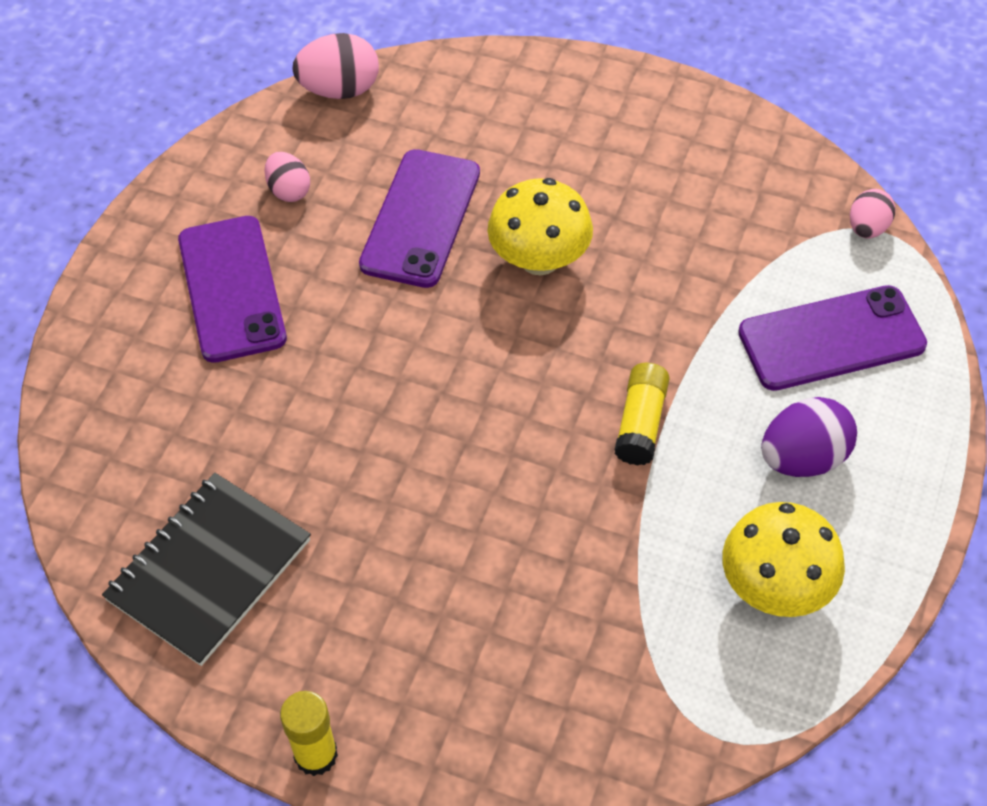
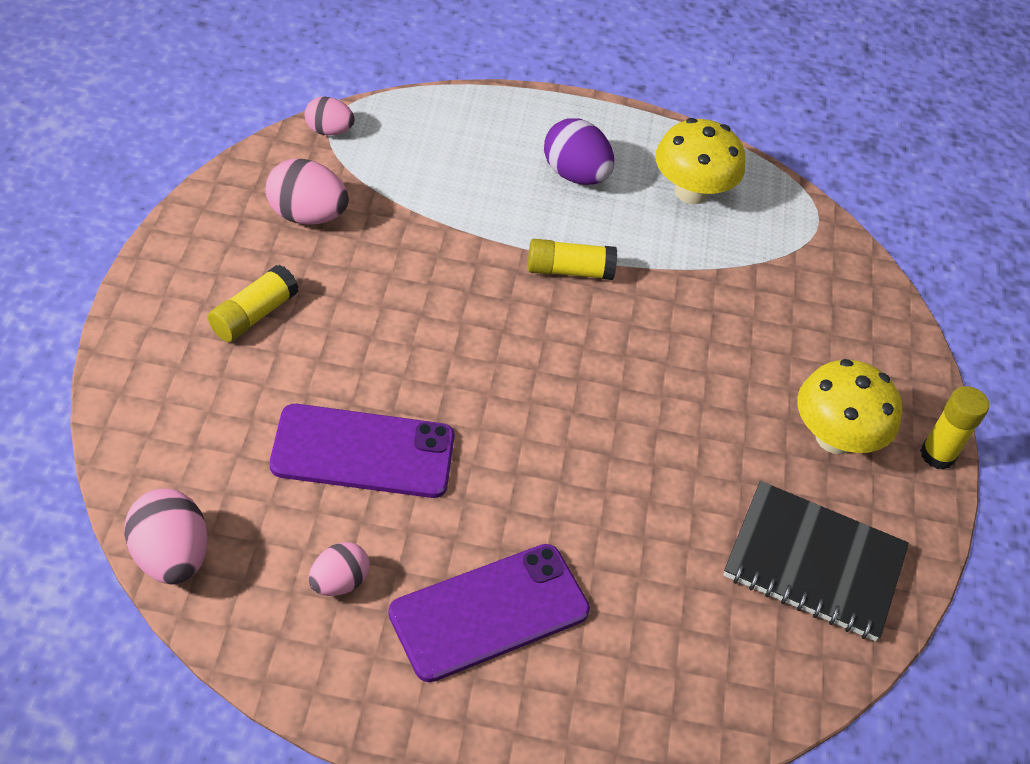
camera: 110 degrees left, 5 degrees down
(539, 259) = (401, 350): yellow mushroom -> yellow mushroom (834, 437)
(596, 152) = (253, 315): none -> yellow glue stick
(731, 200) = (306, 215): none -> pink egg
(831, 339) = (454, 156): purple phone -> none

